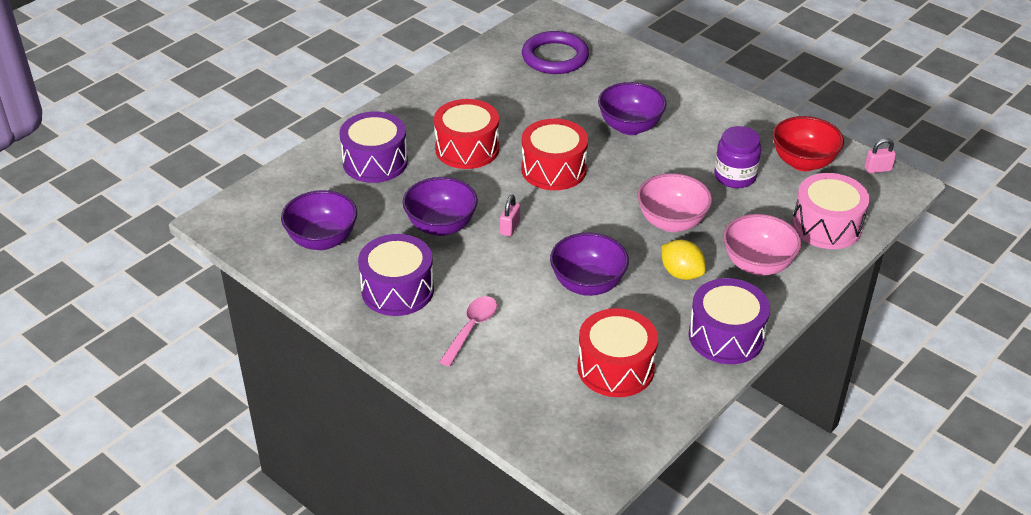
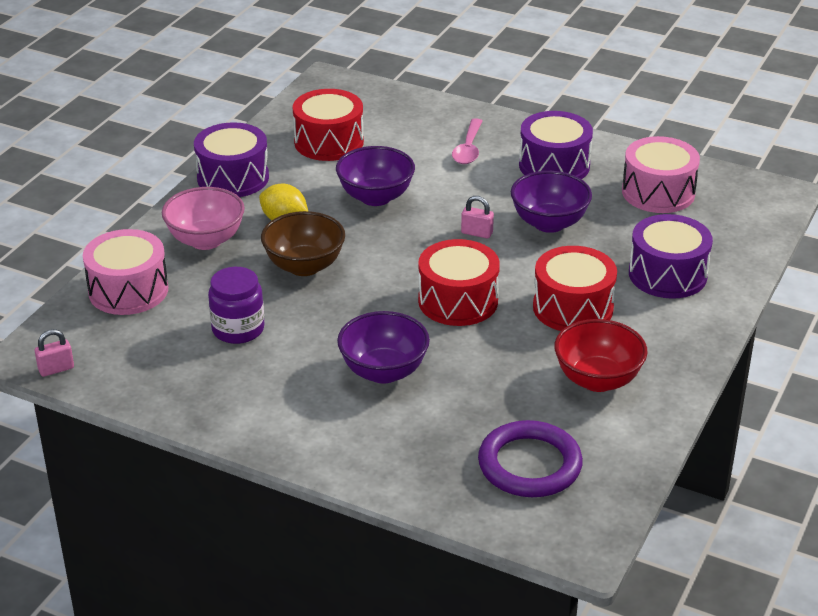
camera: 165 degrees right, 5 degrees down
(322, 240) = (658, 192): purple bowl -> pink drum
(510, 228) = (477, 233): pink padlock -> pink padlock turned 75 degrees counterclockwise
(671, 222) = (304, 266): pink bowl -> brown bowl
(803, 162) = (152, 361): red bowl -> red bowl (597, 380)

